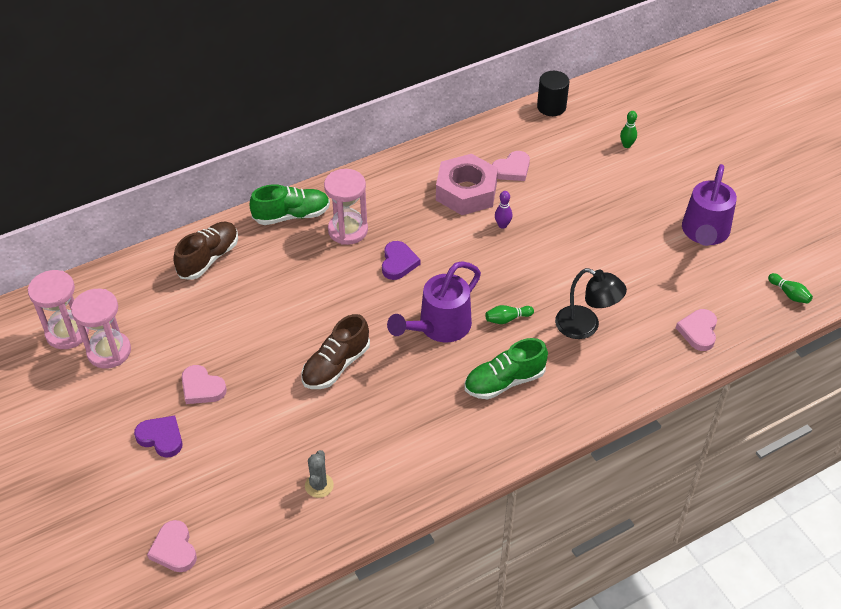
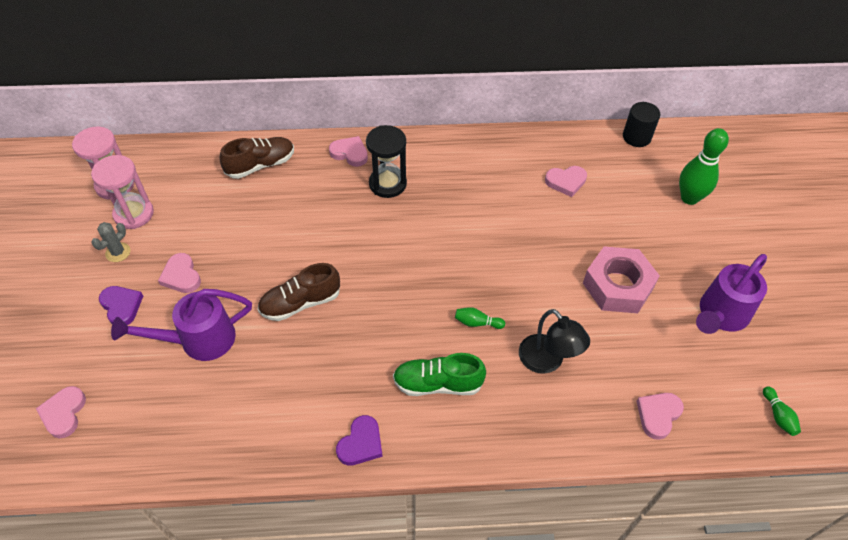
camera: 25 degrees right, 5 degrees up
(292, 215) = (350, 153): green shoe -> pink heart
(319, 485) = (215, 410): grey cactus -> grey cactus (118, 252)
(348, 230) = (387, 184): pink hourglass -> black hourglass
(398, 263) = (412, 230): purple heart -> purple heart (361, 443)
(439, 327) = (411, 305): purple watering can -> purple watering can (199, 340)
(466, 192) = (511, 187): pink nut -> pink nut (617, 286)
(502, 225) = (526, 231): purple bowling pin -> none
(626, 145) = (689, 198): green bowling pin -> green bowling pin, size x2.08

